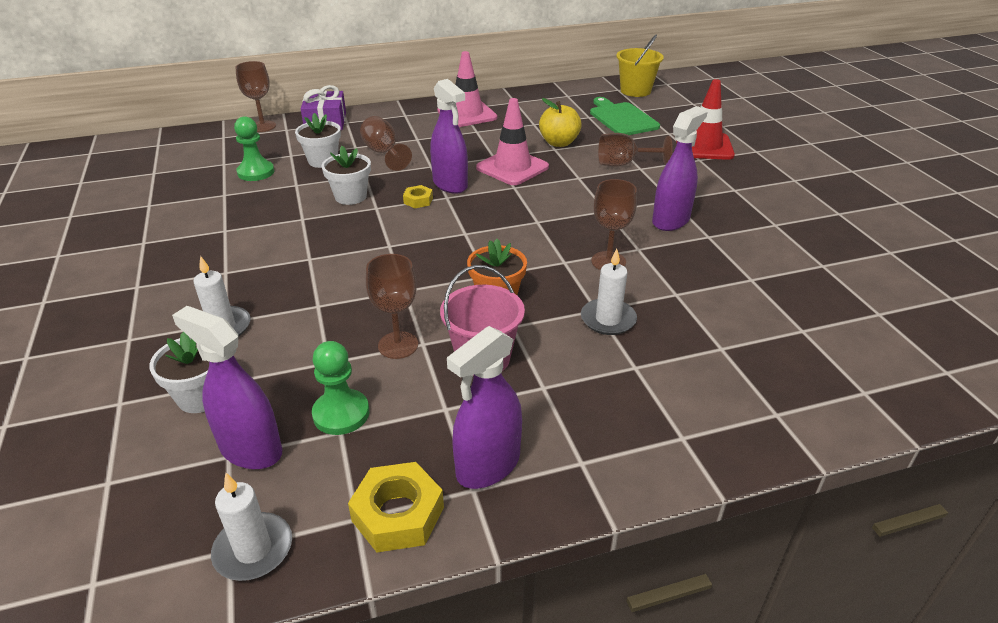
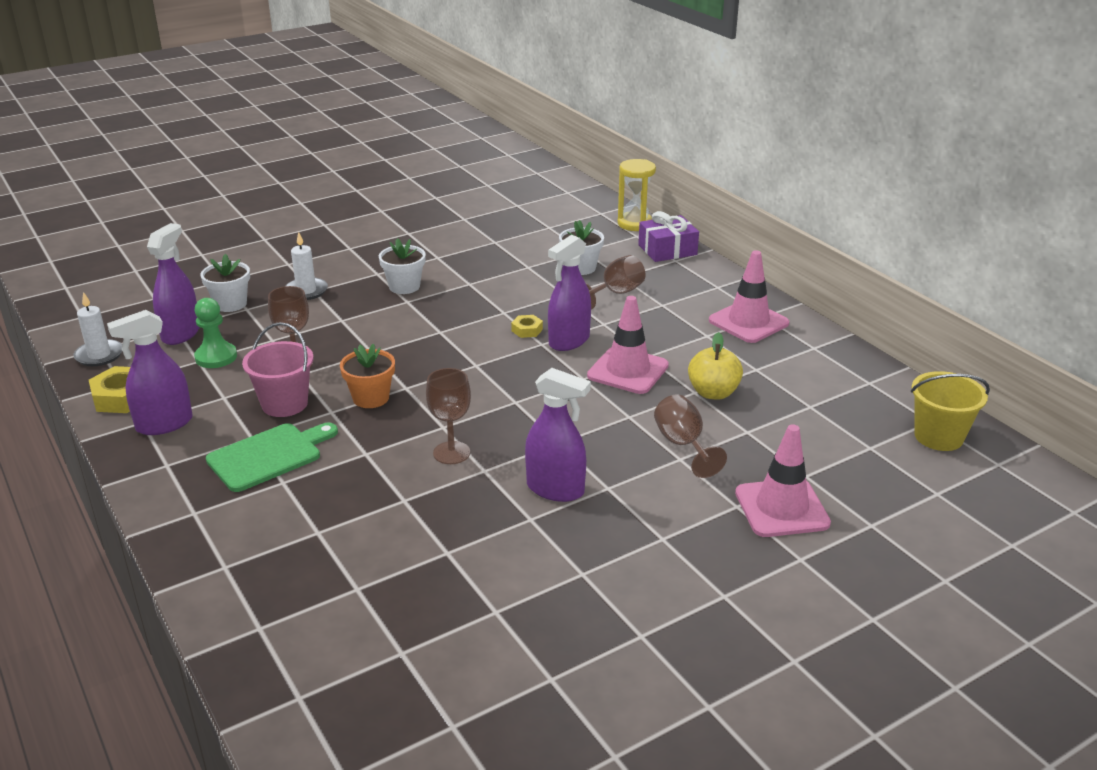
camera: 75 degrees right, 5 degrees down
(256, 172) = (540, 244): green pawn -> none
(263, 126) = (635, 224): brown goblet -> yellow hourglass
(351, 196) = (518, 296): white flower pot -> white flower pot (404, 286)
(488, 466) = (164, 424): purple spray bottle -> purple spray bottle turned 60 degrees counterclockwise
(608, 319) = (351, 461): white candle -> none
(622, 118) = (825, 432): green cutting board -> green cutting board (269, 456)
(703, 146) = (781, 508): red traffic cone -> pink traffic cone

